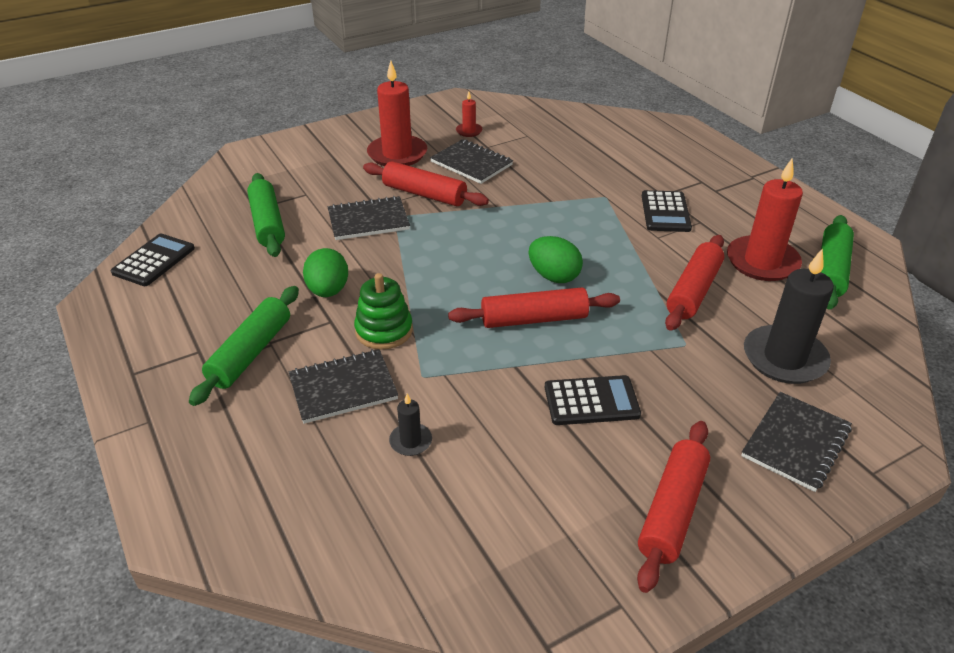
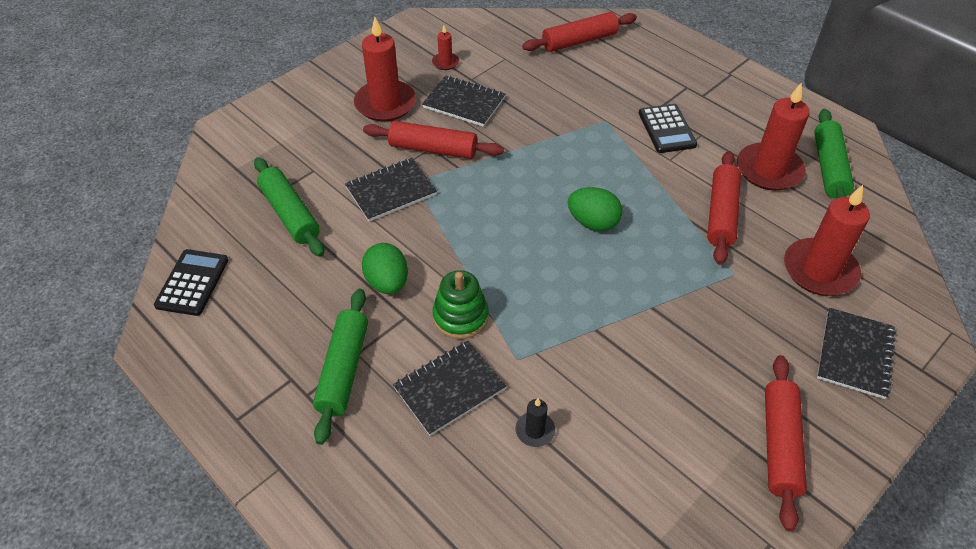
camera: 15 degrees left, 10 degrees up
(534, 319) = (593, 274): red rolling pin -> red rolling pin (579, 41)
(591, 401) = (675, 351): black calculator -> none
(784, 358) = (819, 270): black candle -> red candle

